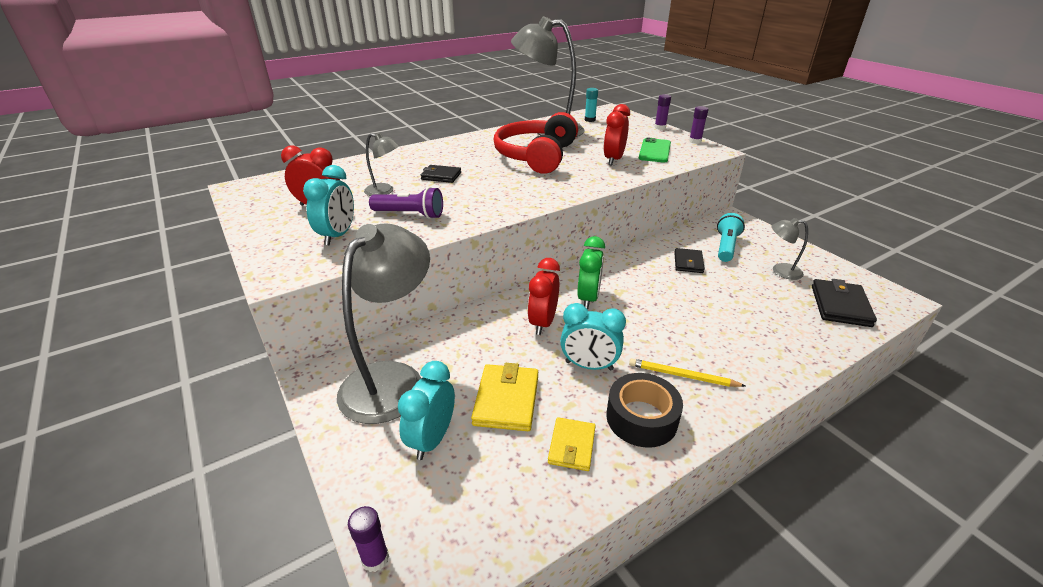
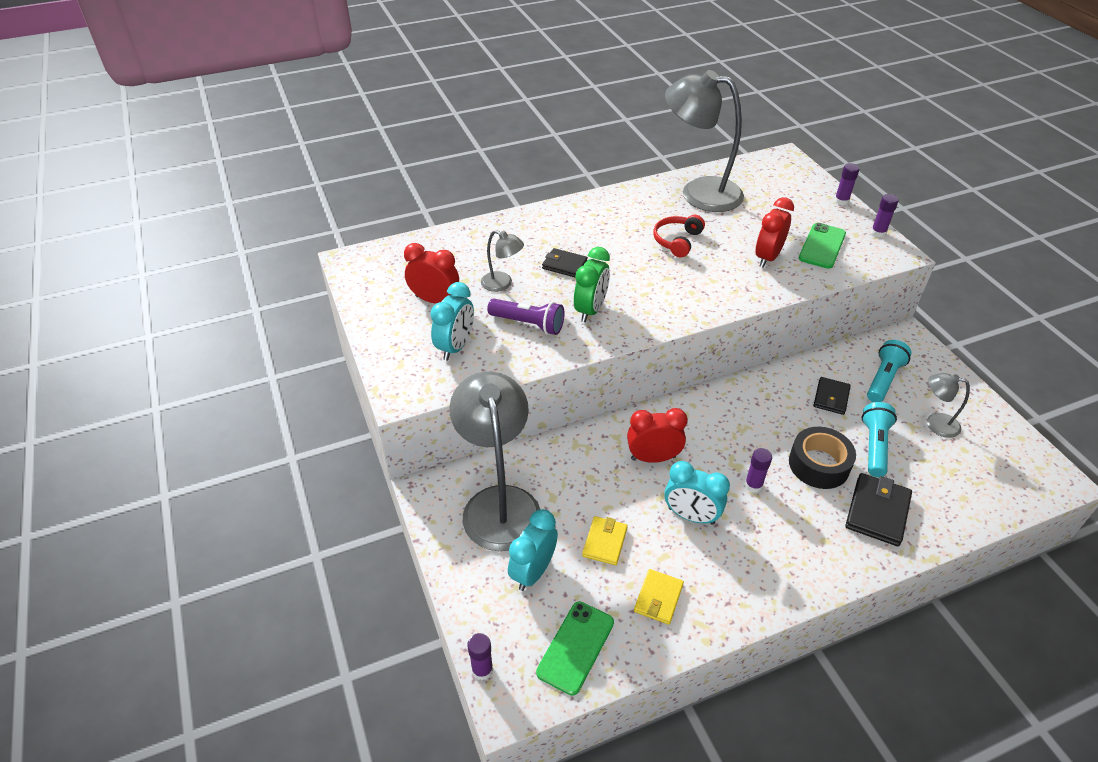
camera: 10 degrees right, 10 degrees up
(392, 379) = (499, 503): grey lamp -> grey lamp turned 45 degrees counterclockwise
(487, 513) = (576, 647): none -> green phone
(506, 400) = (605, 542): yellow wallet -> yellow wallet, size x0.66
(536, 156) = (677, 241): red headphones -> red headphones, size x0.50
(543, 322) = (653, 457): red clock -> red clock turned 60 degrees clockwise
(588, 298) = (707, 433): green clock -> green clock (590, 310)
(590, 120) = (755, 177): turquoise glue stick -> none
(641, 333) = (753, 485): none -> purple glue stick
(641, 418) = (730, 580): black tape -> black tape (819, 464)
(682, 376) = (782, 541): yellow pencil -> none
(737, 292) = (874, 446): none -> turquoise flashlight
(840, 306) = (985, 480): black wallet -> black wallet (877, 512)

